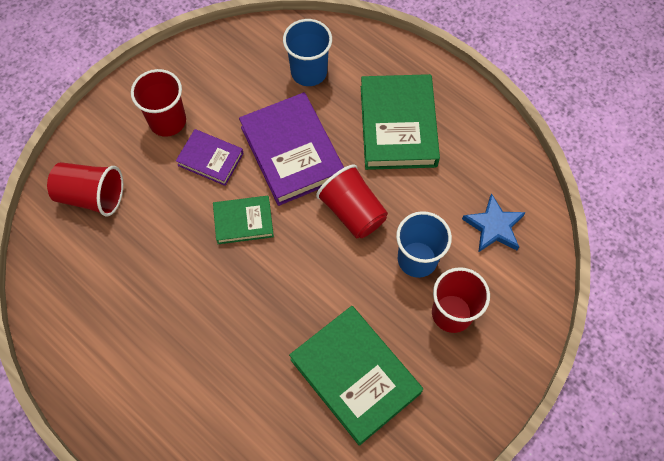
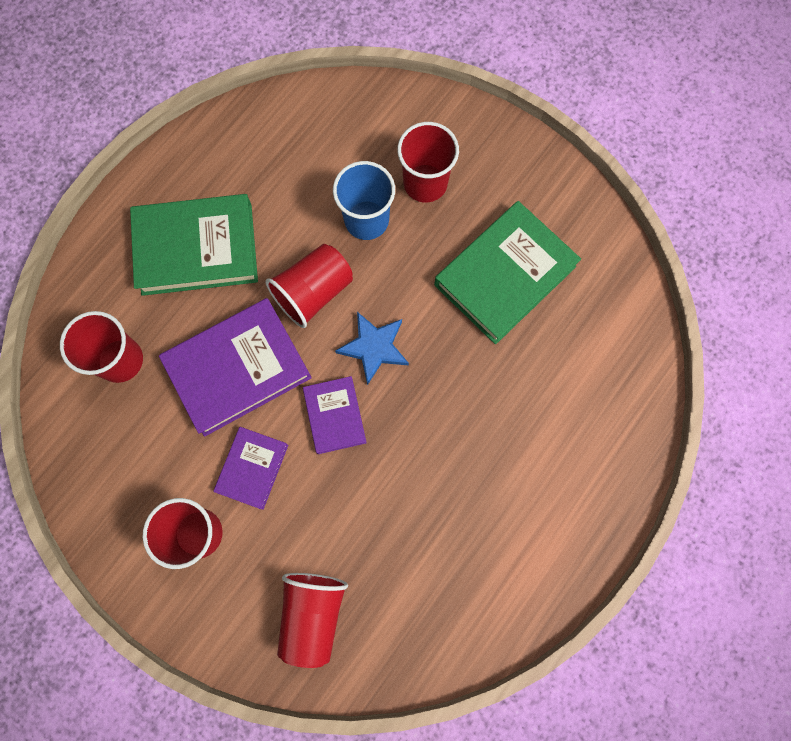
camera: 95 degrees left, 10 degrees up
(243, 222) = (335, 416): green book -> purple book
(309, 72) = (120, 360): blue cup -> red cup
(494, 226) = (321, 143): blue star -> blue star (374, 347)

